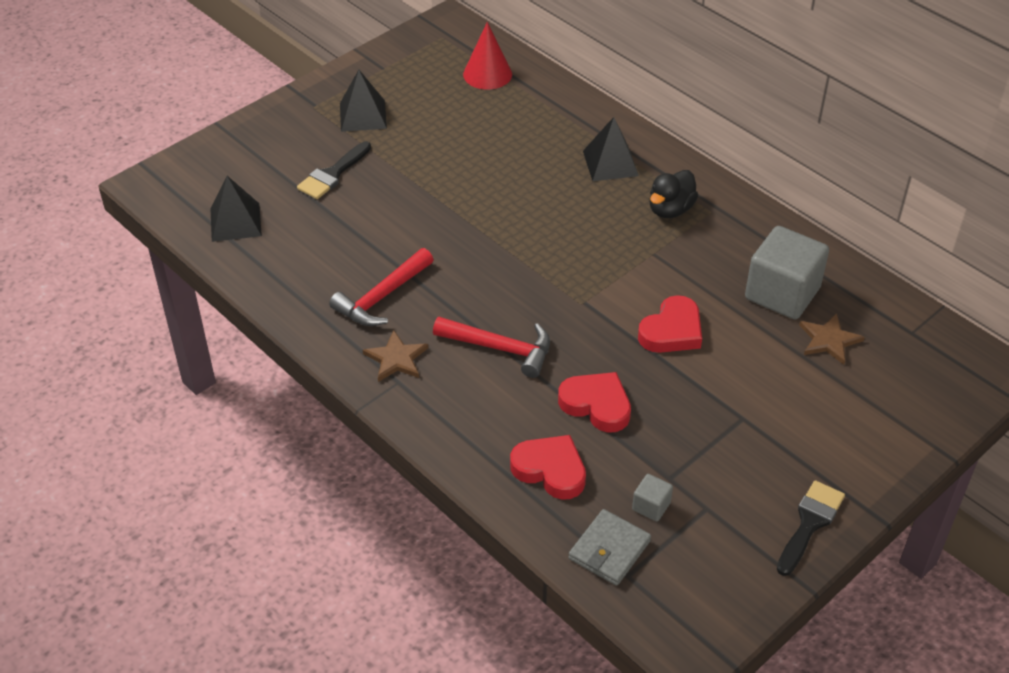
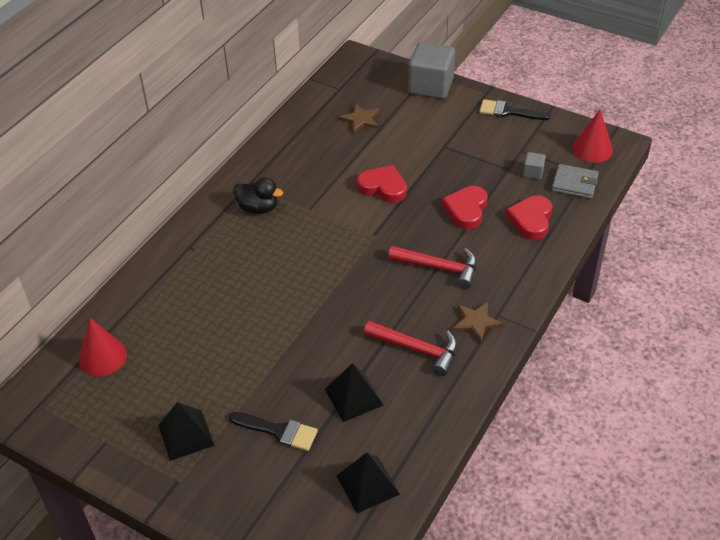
camera: 105 degrees left, 0 degrees up
(500, 348) = (439, 268): red hammer -> red hammer turned 105 degrees clockwise
(610, 163) = (212, 250): black pyramid -> black pyramid (353, 397)
(684, 605) = (592, 149): none -> red cone
(782, 293) = (326, 143): grey cube -> grey cube (431, 86)

